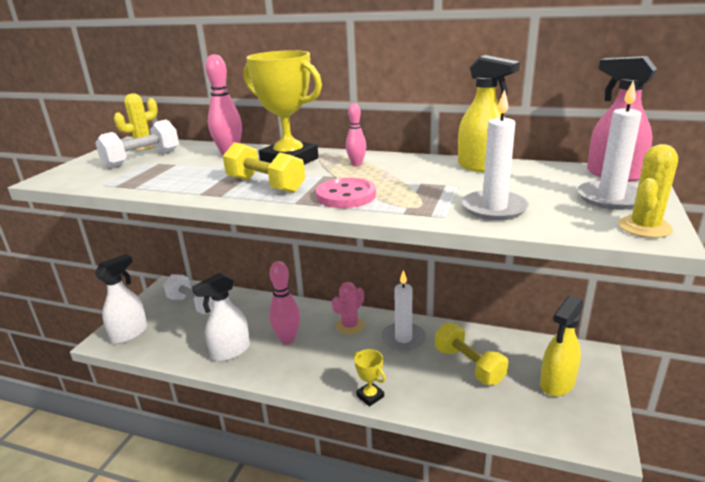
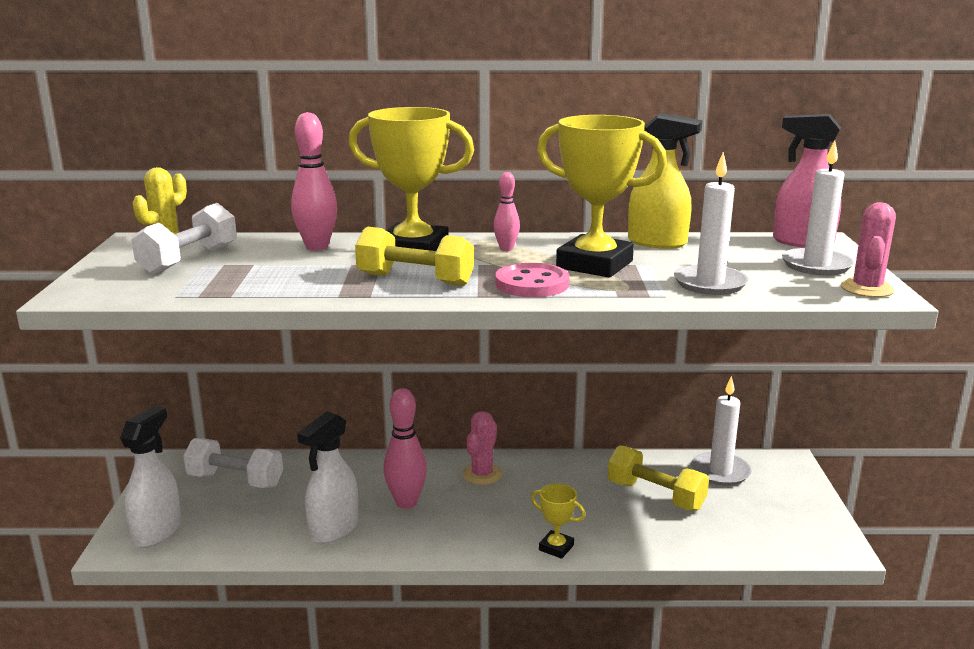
camera: 20 degrees left, 5 degrees down
(403, 339) = (560, 479): white candle -> white candle (720, 472)
(411, 182) = (594, 264): none -> yellow trophy
(557, 383) = (762, 498): yellow spray bottle -> none
(644, 227) = (867, 289): yellow cactus -> pink cactus

